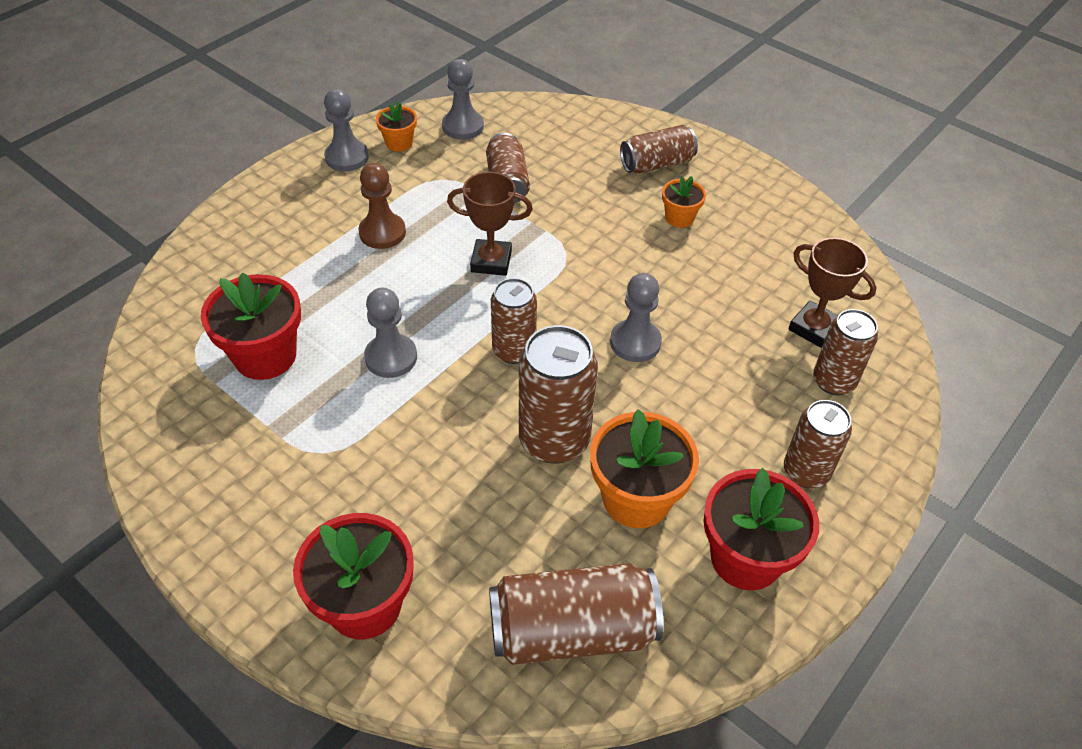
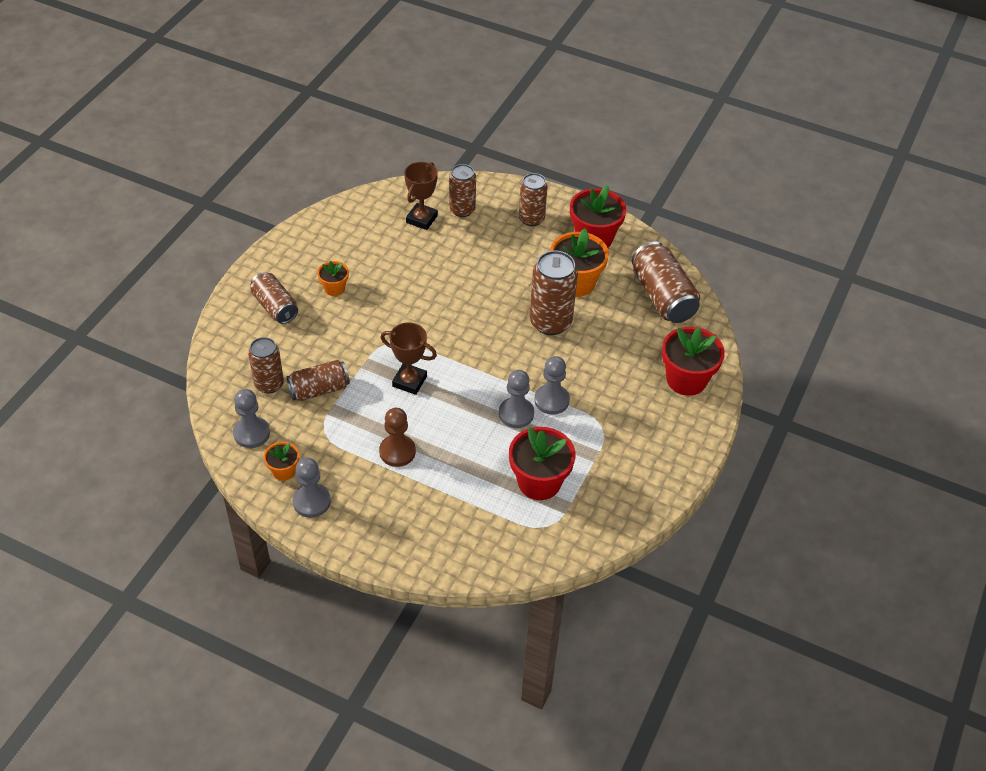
camera: 105 degrees left, 0 degrees up
(491, 261) = (409, 381): brown trophy -> brown trophy turned 60 degrees counterclockwise
(514, 350) = (488, 353): brown can -> brown can (269, 384)
(635, 342) = (461, 297): grey pawn -> grey pawn (551, 400)

